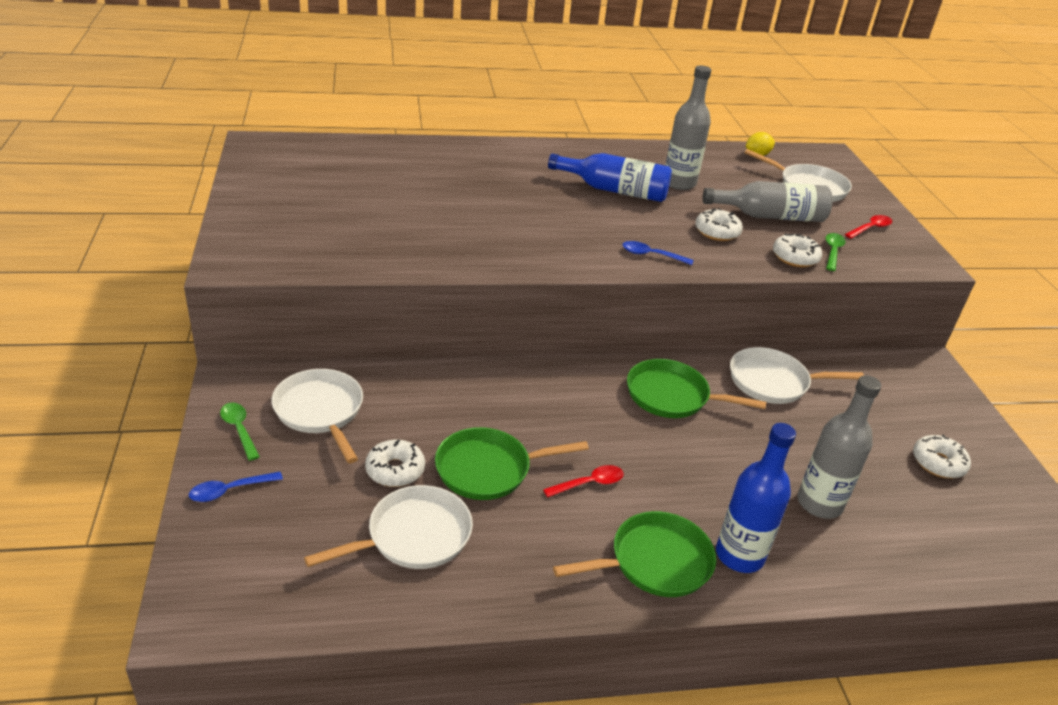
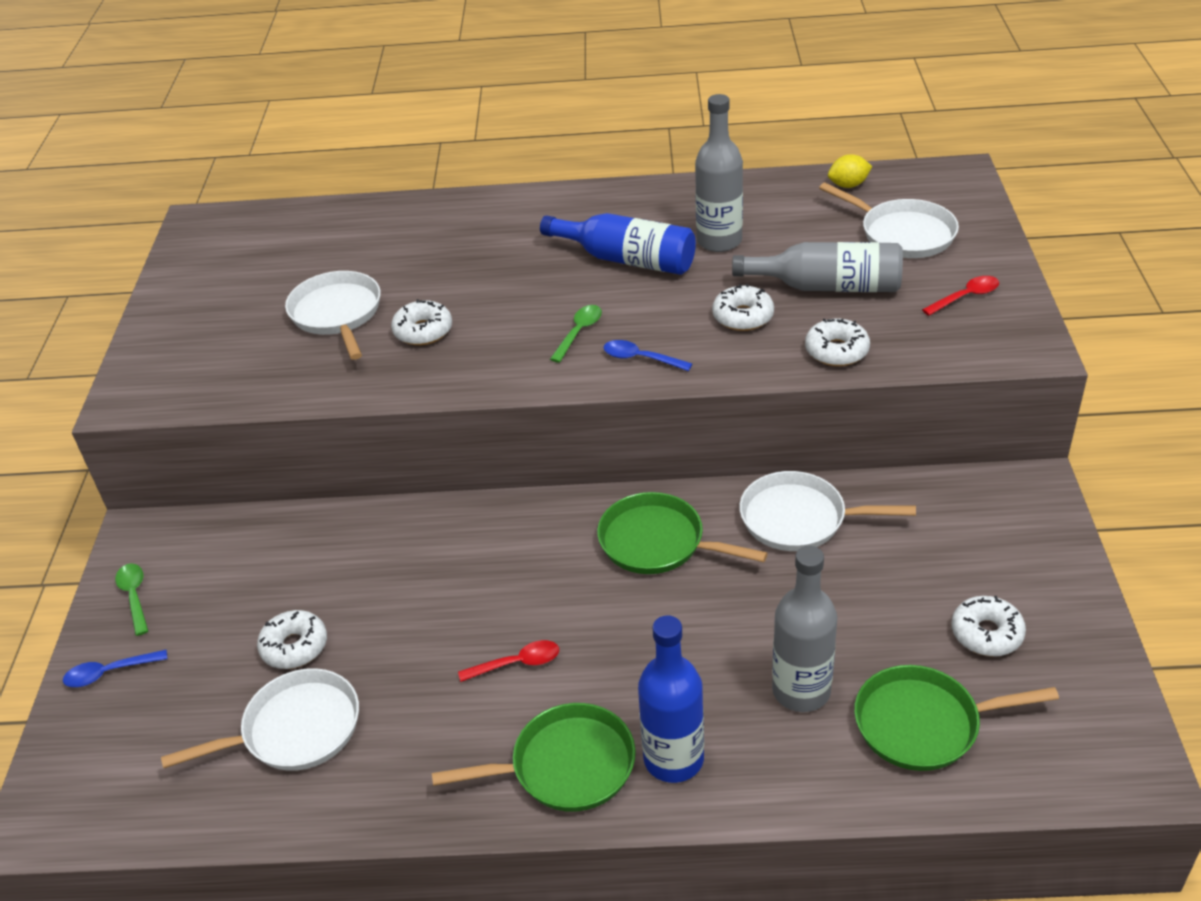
camera: 15 degrees right, 5 degrees up
(320, 411) = (228, 572): white pan -> white pan (337, 314)
(471, 228) = (423, 331): none -> white donut
(488, 469) = (402, 645): green pan -> green pan (924, 724)
(832, 252) = (894, 339): green spoon -> green spoon (579, 332)

